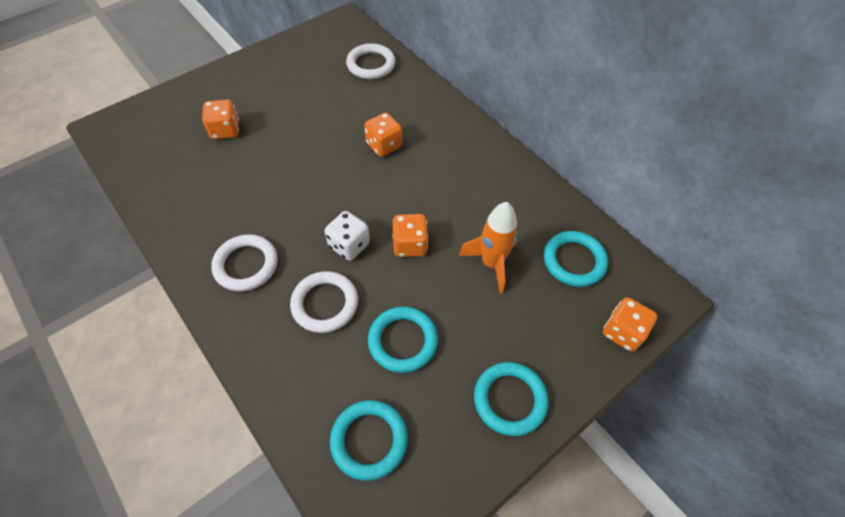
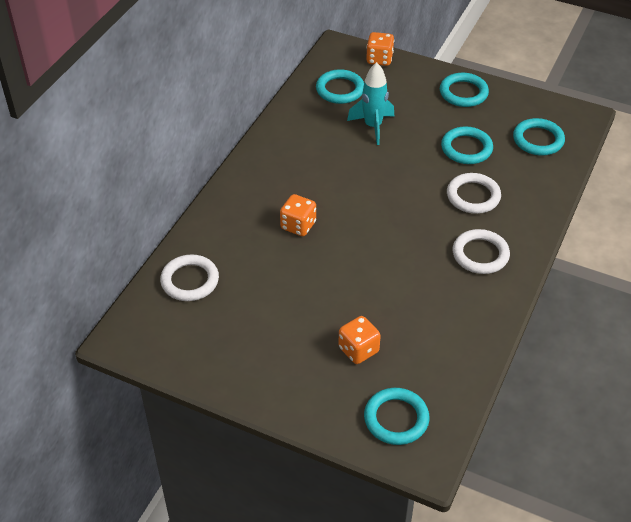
camera: 115 degrees left, 10 degrees down
(149, 126) = (396, 419): none -> turquoise ring
(349, 245) = (416, 204): white dice -> none
(410, 245) = (389, 172): orange dice -> none
(491, 263) = (373, 126): orange rocket -> turquoise rocket

